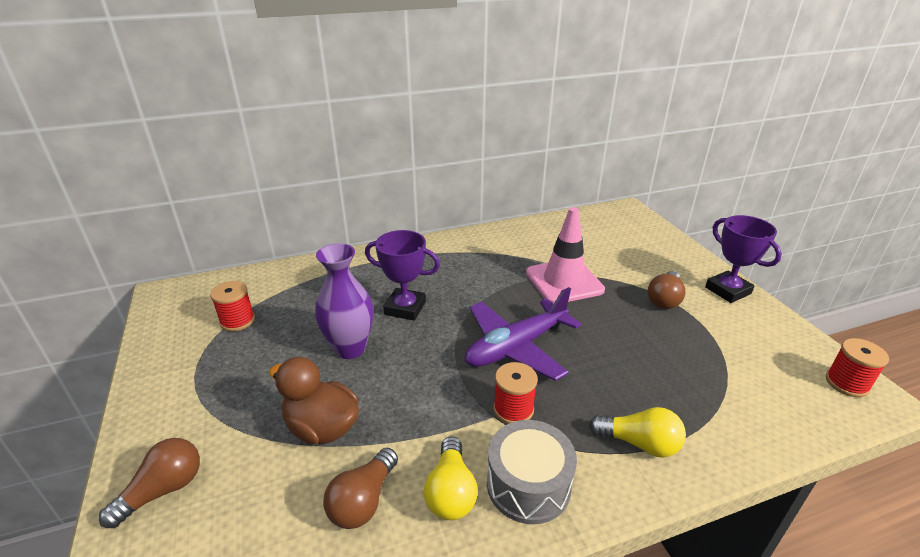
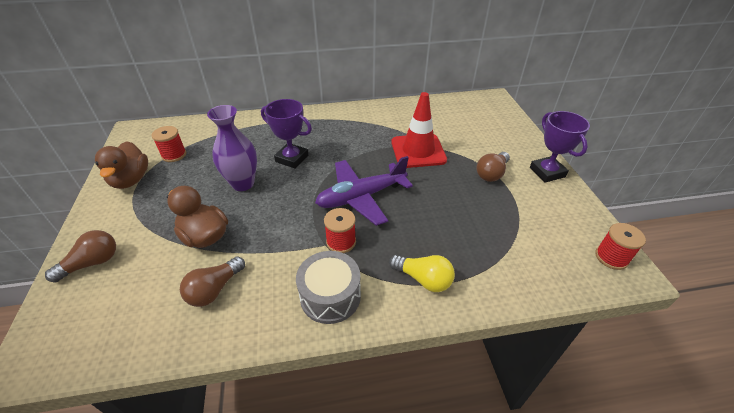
camera: 10 degrees right, 10 degrees up
(185, 362) = (131, 180): none -> brown duck
(451, 491) = (275, 292): yellow light bulb -> none
(564, 281) = (418, 151): pink traffic cone -> red traffic cone

